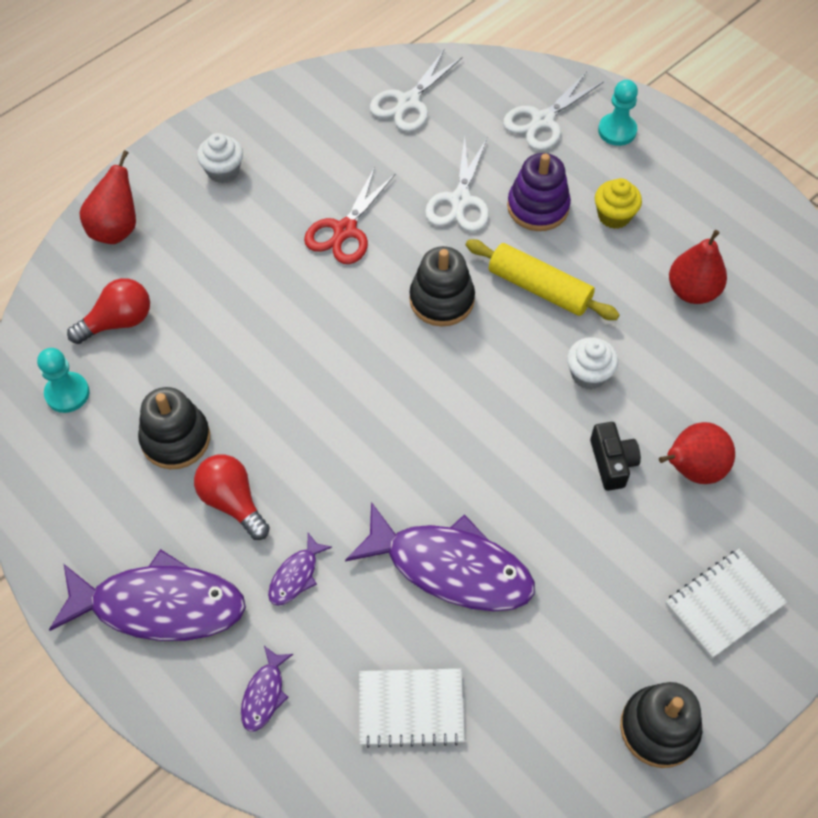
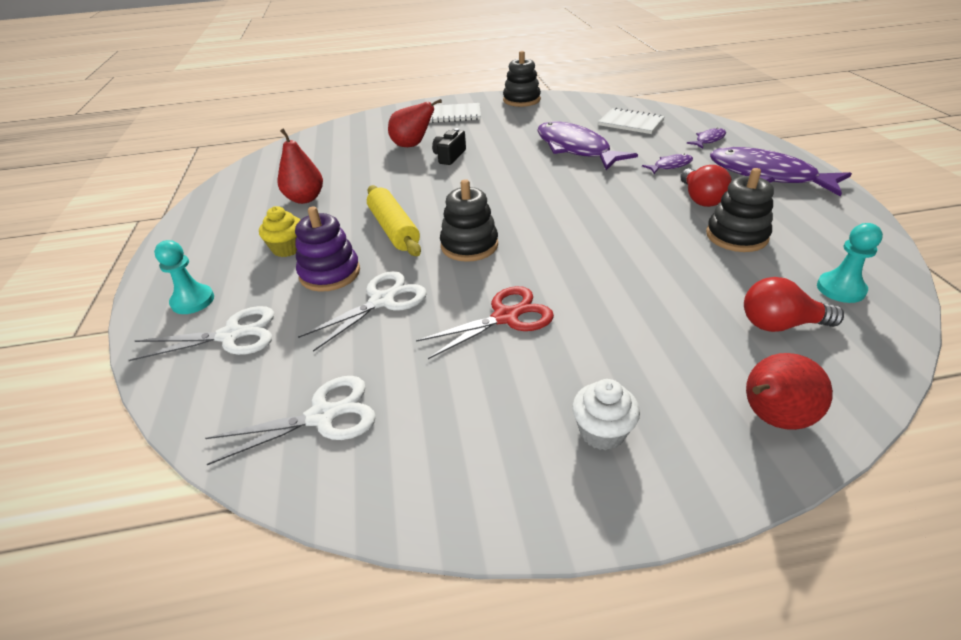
camera: 145 degrees left, 20 degrees down
(588, 374) = (417, 186): white cupcake -> none

